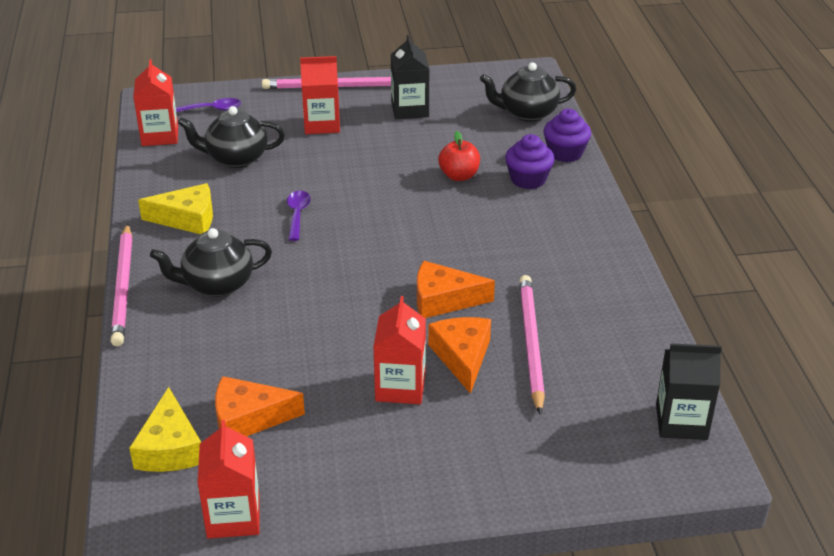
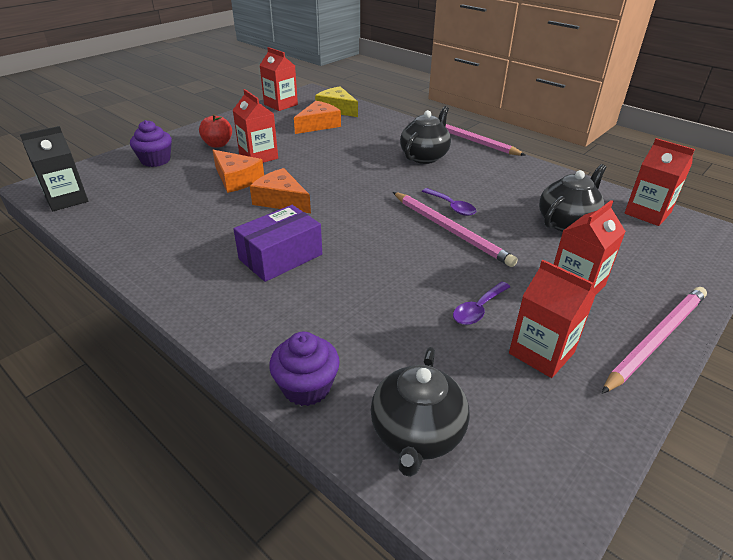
camera: 140 degrees right, 0 degrees up
(187, 219) = (507, 176): yellow cheese -> none
(212, 109) = (674, 251): purple spoon -> purple spoon (478, 309)
(410, 109) = (541, 353): black carton -> red carton
(443, 300) = (281, 200): orange cheese -> orange cheese turned 105 degrees counterclockwise
(459, 176) = (384, 295): red apple -> red apple (218, 144)
(503, 238) = (281, 257): none -> purple box
(527, 113) = (416, 434): black teapot -> black teapot turned 150 degrees clockwise
(528, 179) = (315, 326): purple cupcake -> purple cupcake (155, 160)
(531, 343) = (197, 200): pink pencil -> pink pencil (450, 230)

